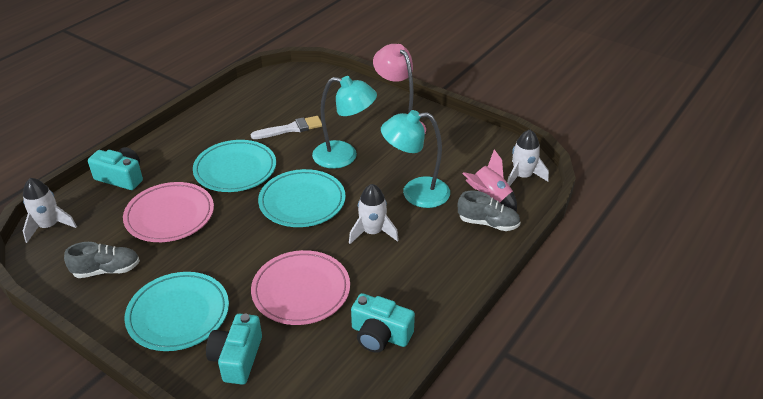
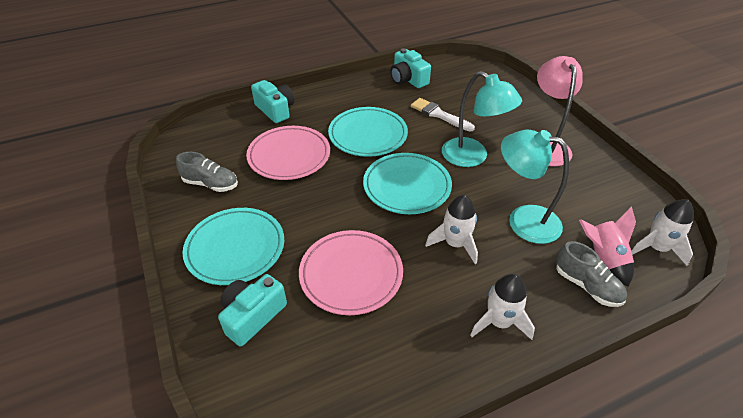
camera: 30 degrees right, 5 degrees up
(49, 226) = (198, 130): white rocket -> white rocket (499, 322)
(291, 129) = (439, 115): white brush -> white brush turned 150 degrees counterclockwise
(380, 335) = (397, 360): turquoise camera -> turquoise camera (408, 79)

